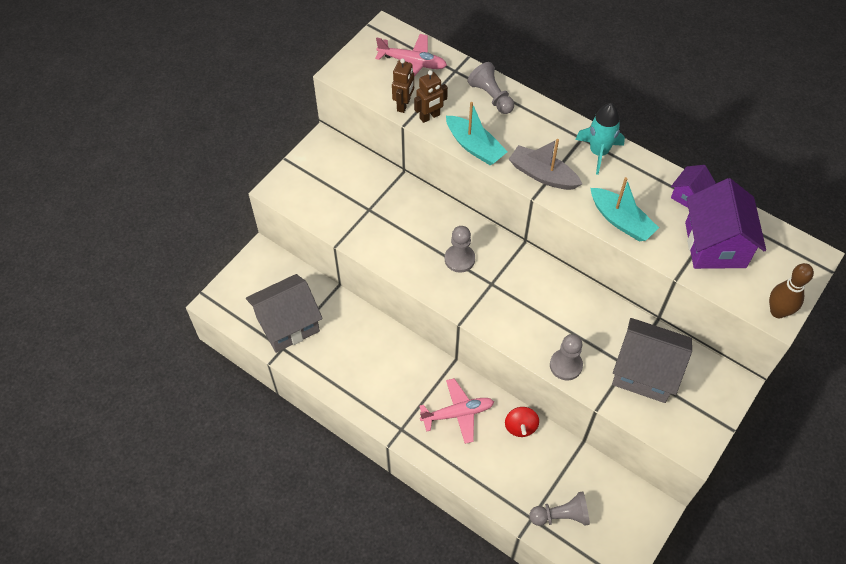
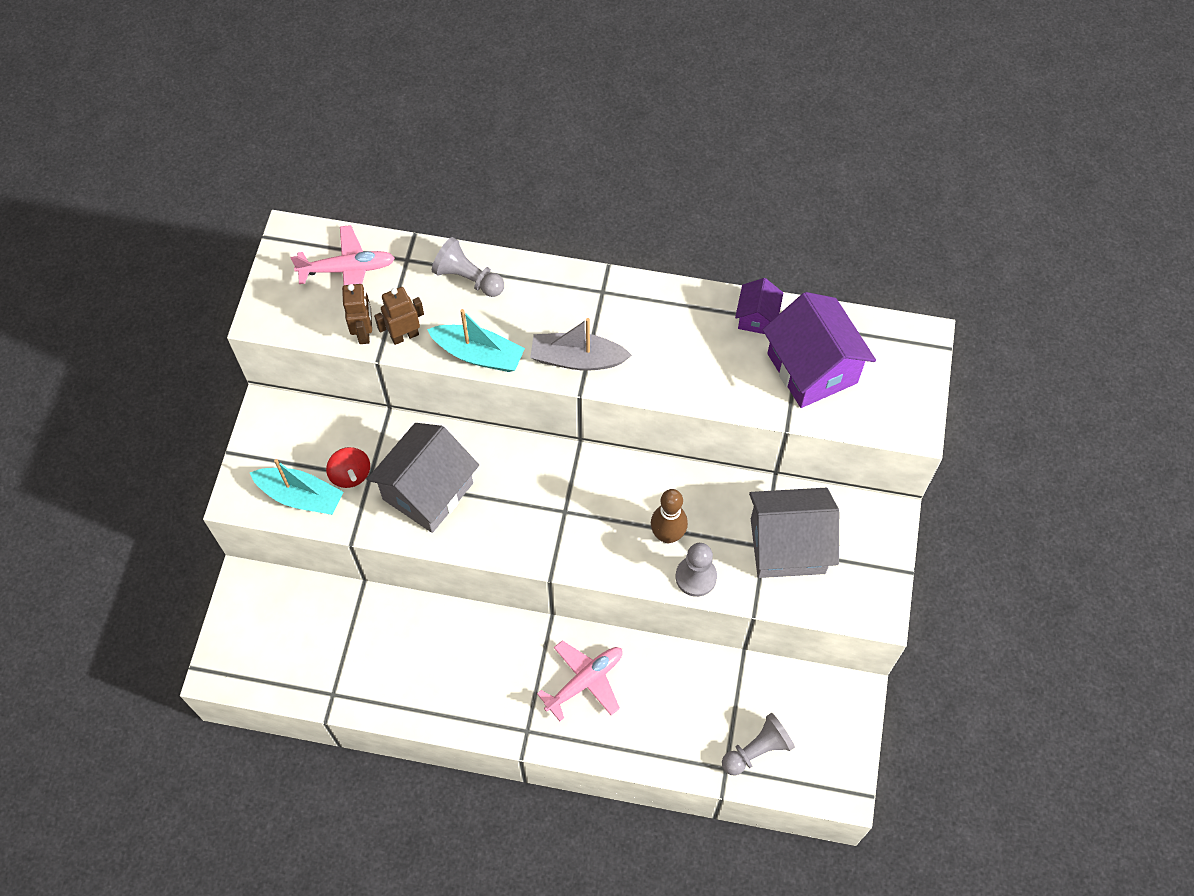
camera: 25 degrees left, 5 degrees up
(288, 324) = (324, 660): grey house -> grey house (428, 491)
(430, 117) = (404, 335): brown robot -> brown robot turned 150 degrees counterclockwise
(459, 259) = (512, 496): grey pawn -> none
(520, 427) = (665, 664): red spinning top -> red spinning top (351, 474)
(598, 152) = (630, 303): turquoise rocket -> none
(621, 221) = (694, 381): turquoise boat -> turquoise boat (300, 496)
(777, 311) = (912, 422): brown bowling pin -> brown bowling pin (667, 535)

